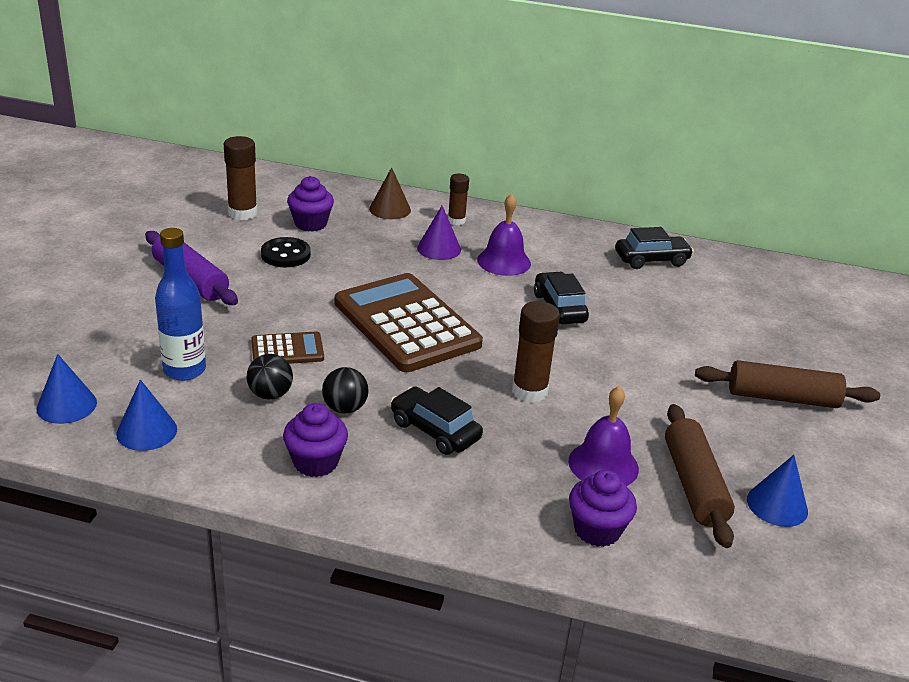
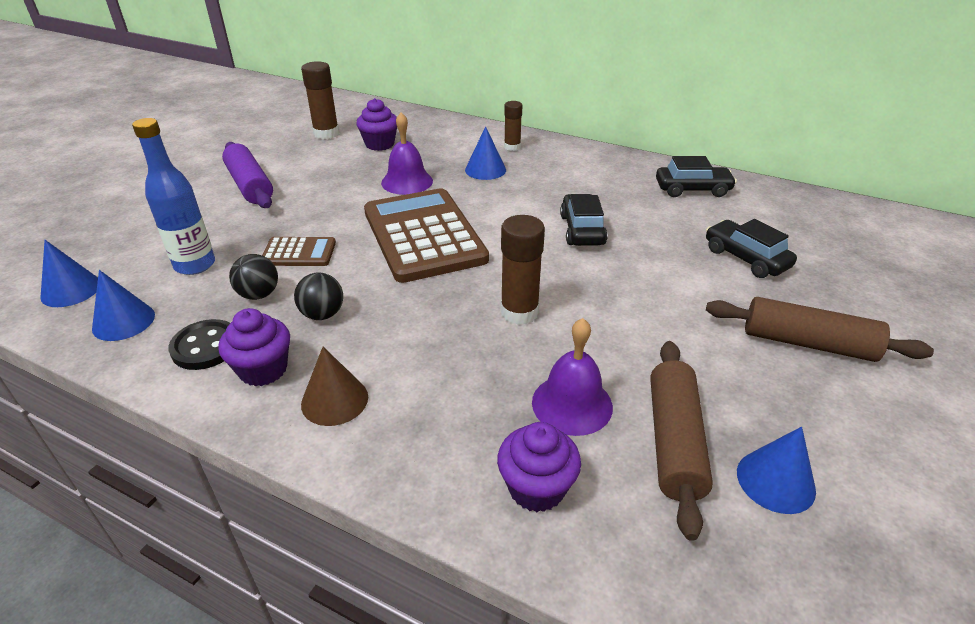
camera: 15 degrees right, 5 degrees up
(285, 254) = (344, 168): black button -> black button (205, 347)
(390, 209) = (456, 135): brown cone -> brown cone (334, 400)
(435, 430) = (402, 346): black car -> black car (745, 258)
(439, 248) = (485, 170): purple cone -> blue cone
(504, 261) = (542, 184): purple bell -> purple bell (407, 182)

